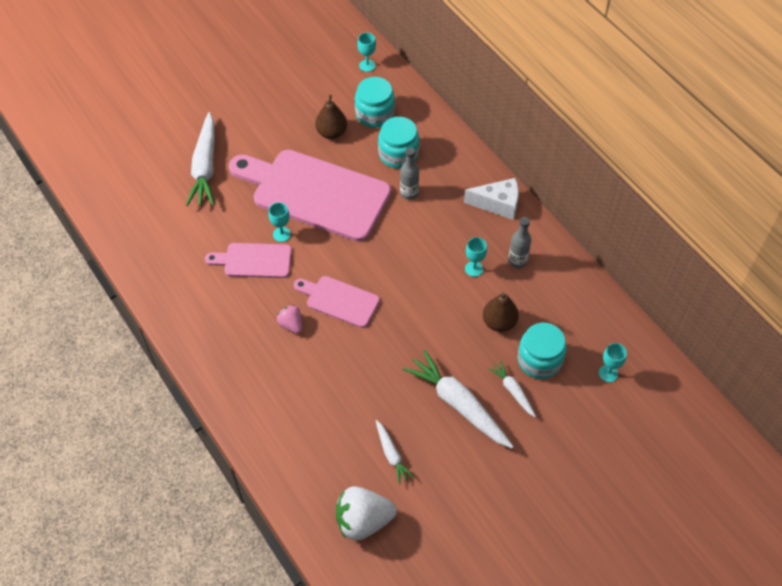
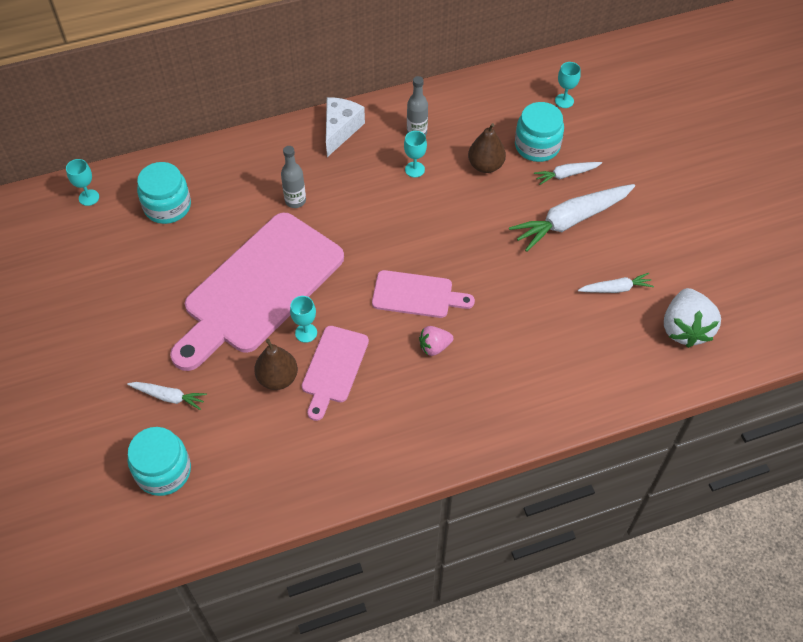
camera: 75 degrees left, 0 degrees up
(205, 167) = (169, 397): white carrot -> white carrot, size x0.52
(331, 133) = (176, 253): brown pear -> brown pear (277, 378)
(339, 300) = (417, 295): pink cutting board -> pink cutting board turned 120 degrees counterclockwise
(398, 154) = (236, 198): turquoise jar -> turquoise jar (163, 471)

